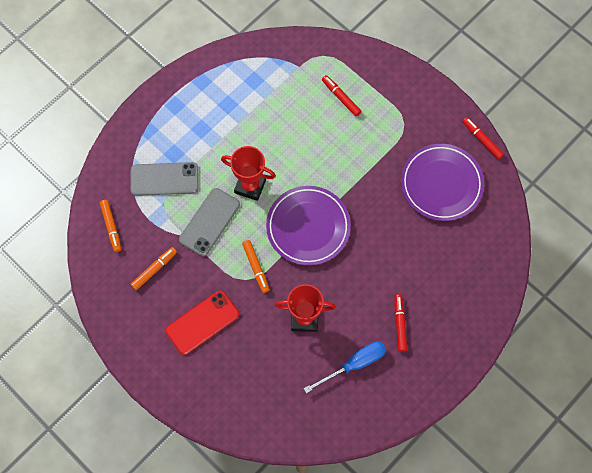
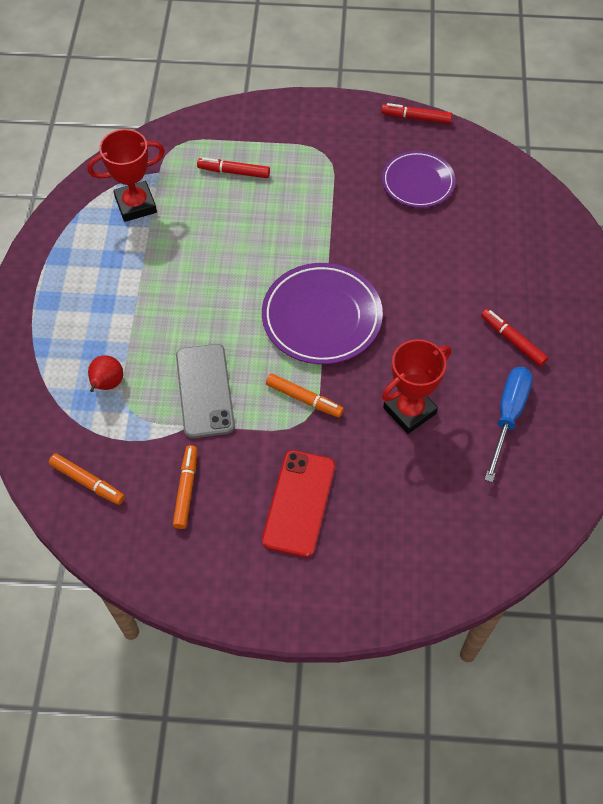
camera: 40 degrees left, 10 degrees down
(164, 179) = (107, 384): grey phone -> red pear
(250, 186) = (217, 322): red trophy -> red trophy (136, 205)
(441, 184) = (418, 182): purple plate -> purple plate, size x0.66

